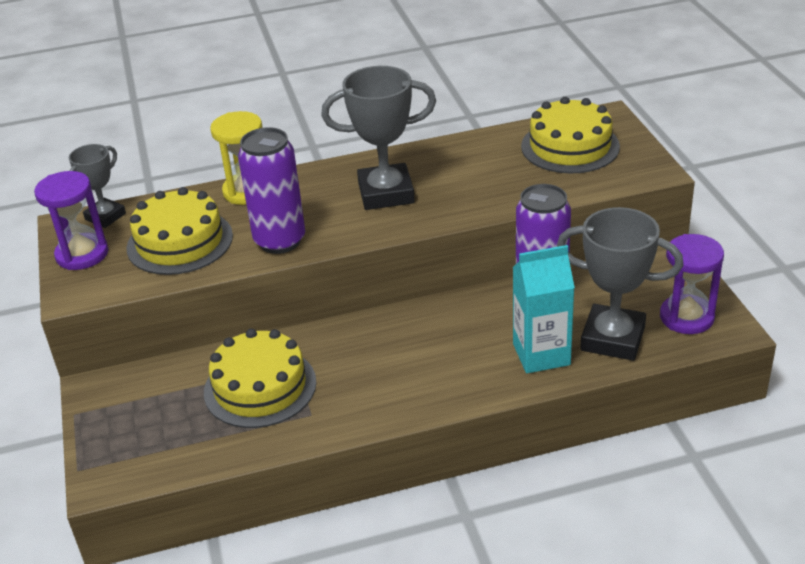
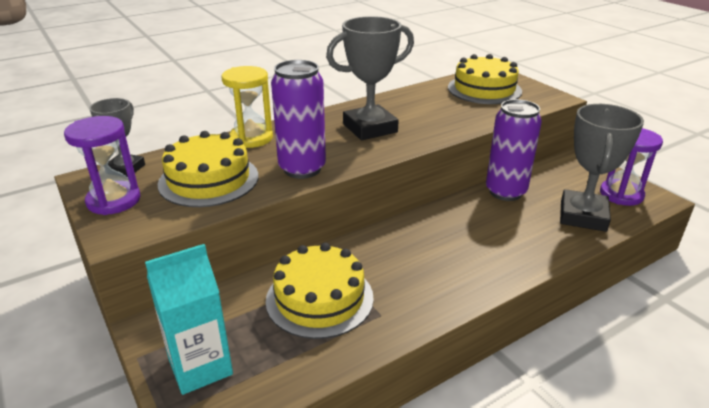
camera: 20 degrees left, 5 degrees down
(541, 354) = (540, 235): turquoise carton -> turquoise carton (200, 367)
(612, 338) = (583, 216): grey trophy -> grey trophy turned 75 degrees counterclockwise

